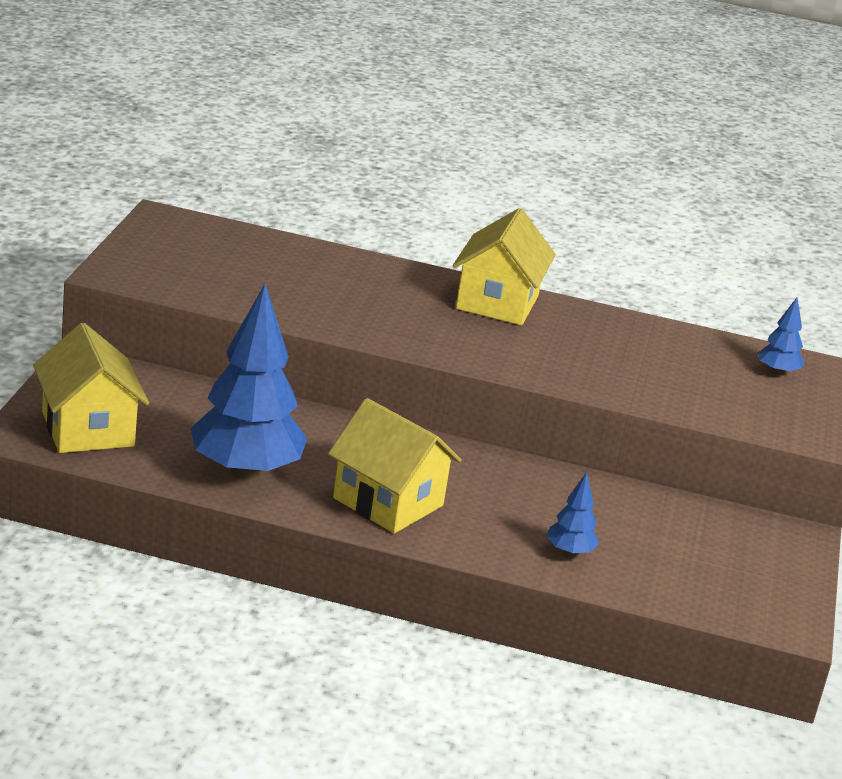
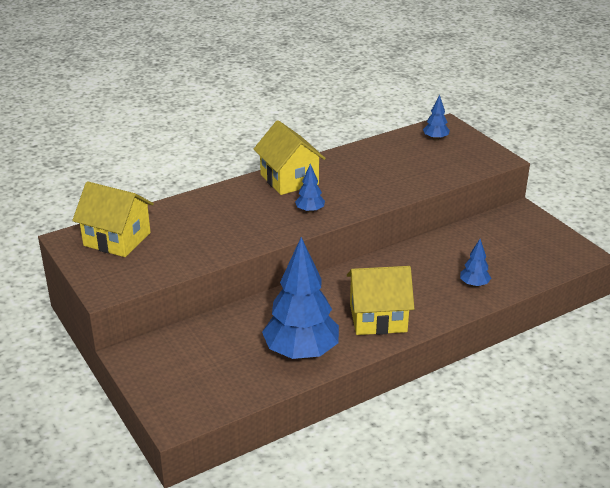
camera: 40 degrees left, 5 degrees up
(88, 429) = (198, 390): yellow house -> yellow house (117, 239)
(457, 340) = (310, 211): none -> blue tree

